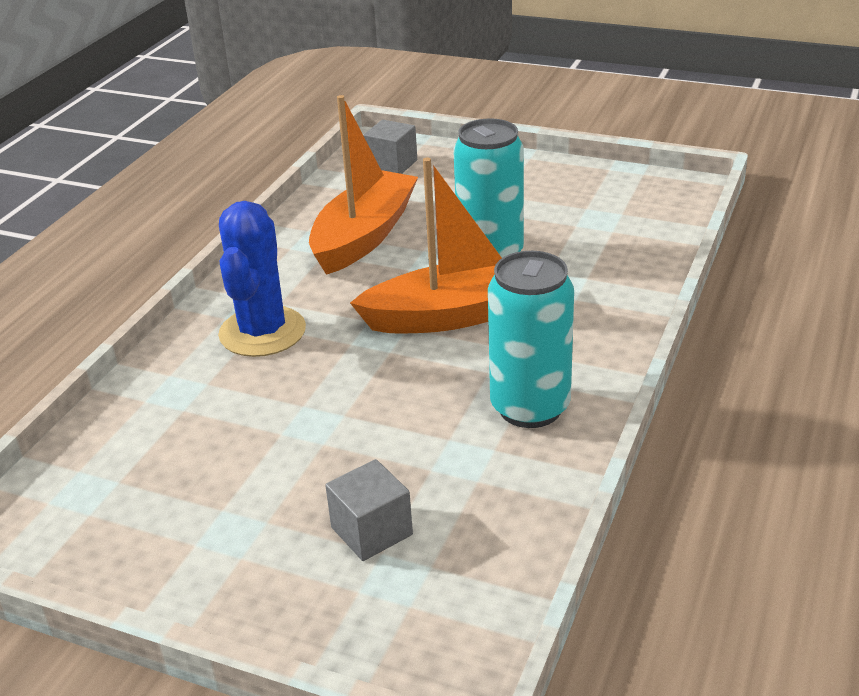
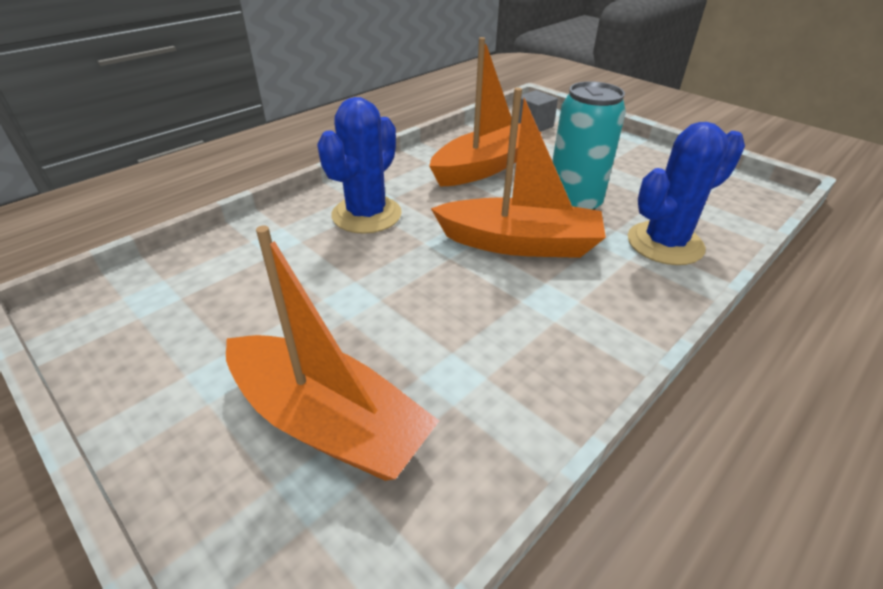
camera: 20 degrees right, 5 degrees up
(371, 531) = (328, 421): grey cube -> orange boat
(530, 408) = (540, 347): turquoise can -> none
(604, 272) = (665, 243): none -> blue cactus

